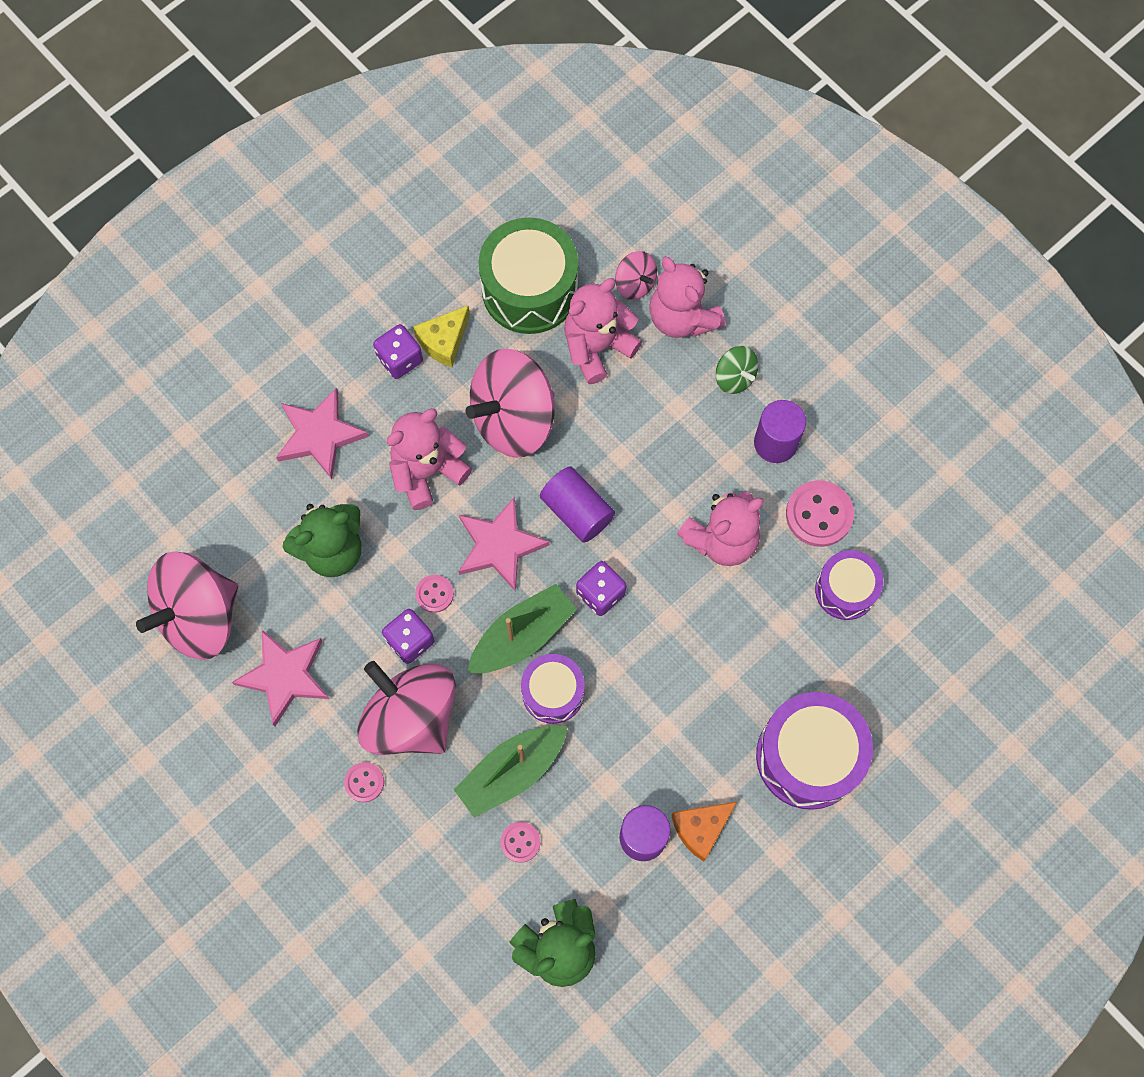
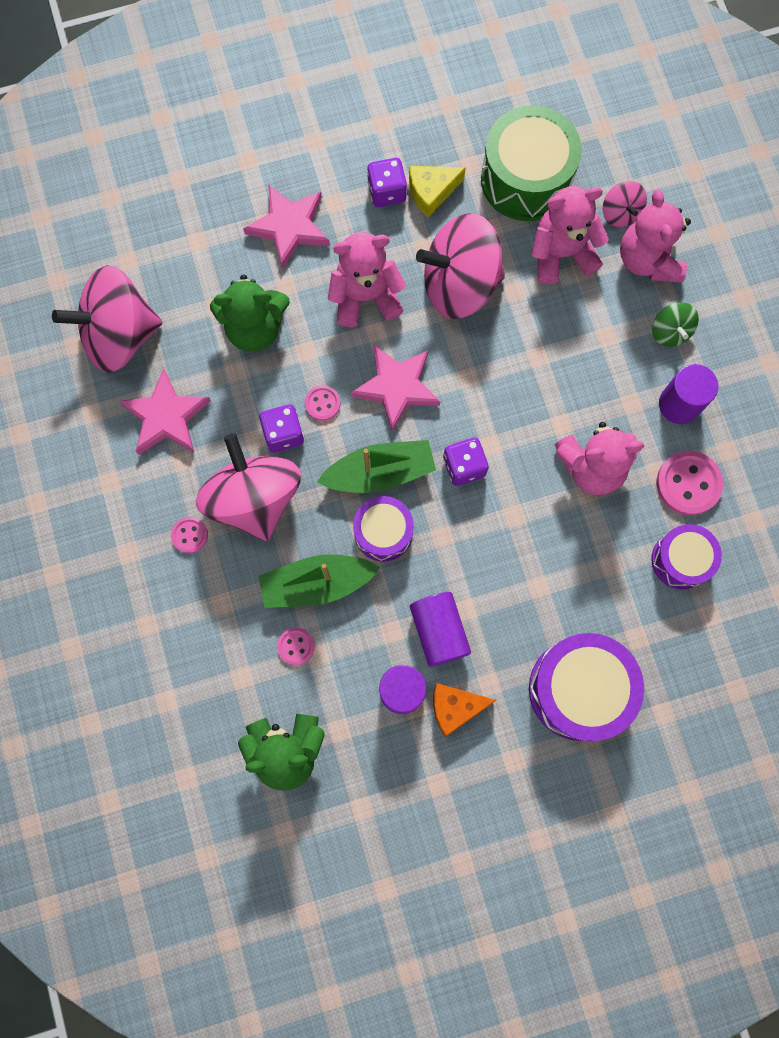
camera: 25 degrees right, 5 degrees up
(577, 511) = (477, 387): purple cylinder -> purple cylinder (439, 631)

